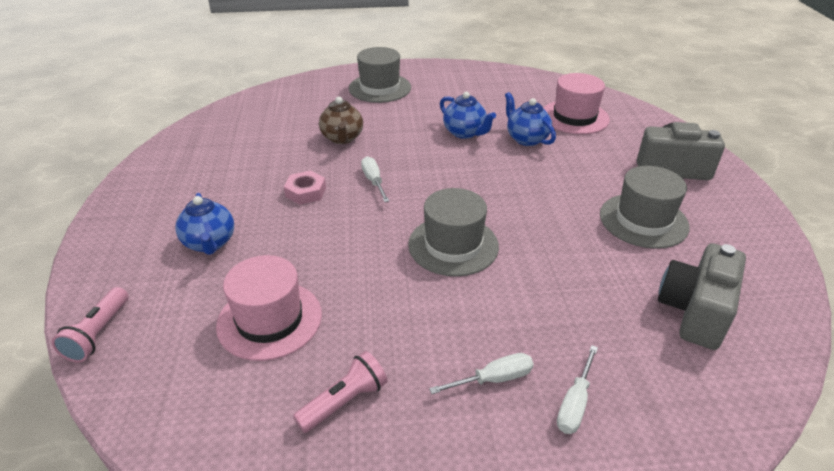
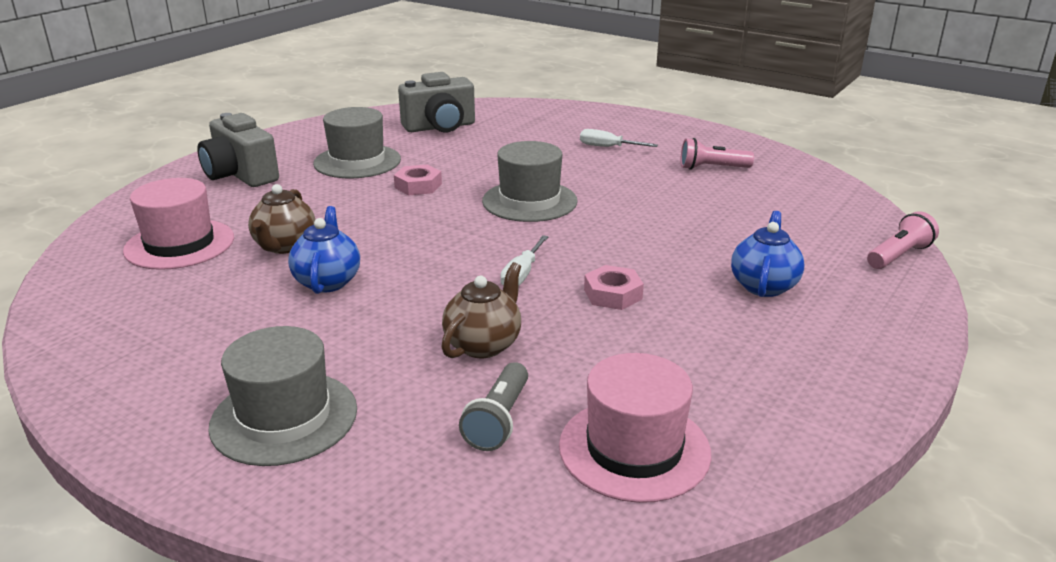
camera: 140 degrees left, 10 degrees down
(269, 320) = (736, 215): pink hat -> pink hat (634, 449)
(298, 116) = (498, 420): none -> grey flashlight
(526, 139) = (285, 246): blue teapot -> brown teapot
(553, 219) = (418, 186): none -> pink nut
(575, 403) = (576, 129): white screwdriver -> none

